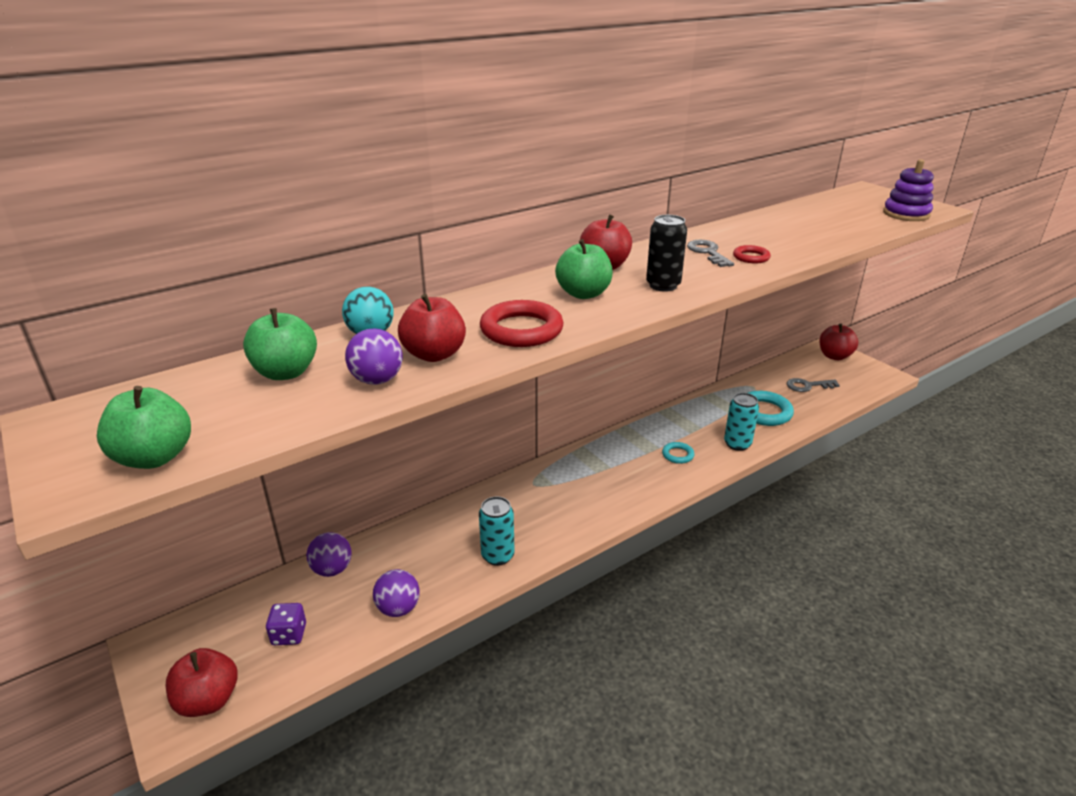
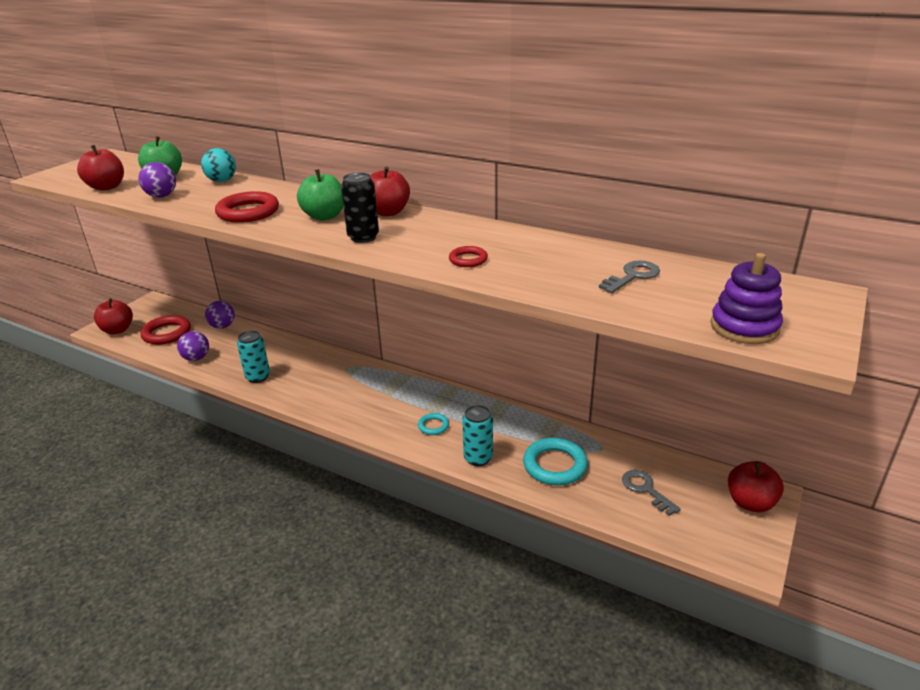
camera: 65 degrees right, 0 degrees up
(154, 457) = (74, 179): green apple -> none
(289, 634) = (167, 333): purple dice -> red ring
(434, 354) = (200, 200): red apple -> red apple (107, 187)
(707, 253) = (461, 241): grey key -> grey key (632, 276)

